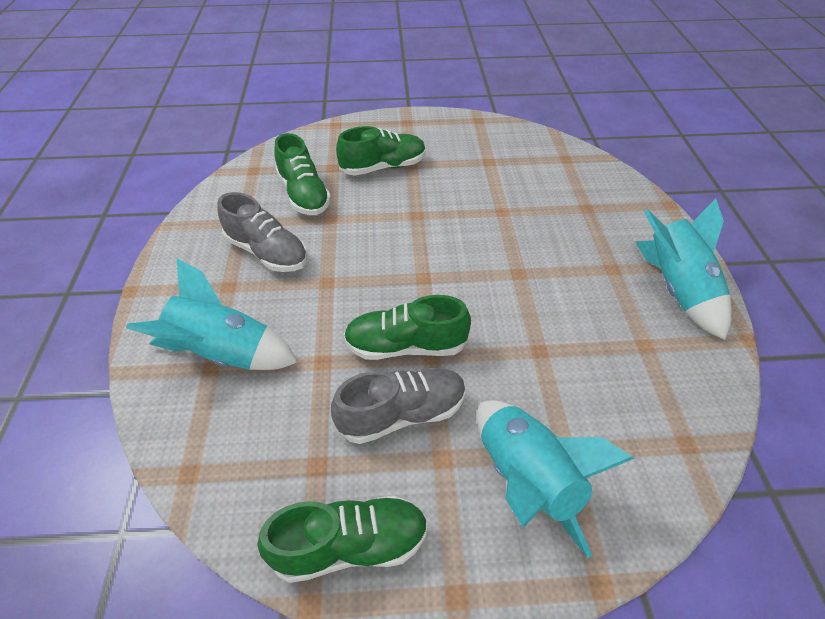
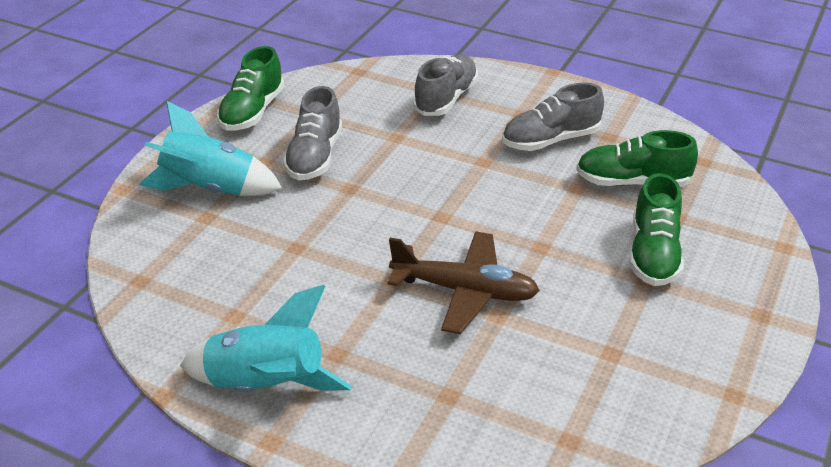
camera: 120 degrees right, 10 degrees down
(224, 353) = (446, 99): turquoise rocket -> grey shoe
(405, 346) = (372, 179): green shoe -> none
(495, 233) = (465, 291): none -> brown plane

